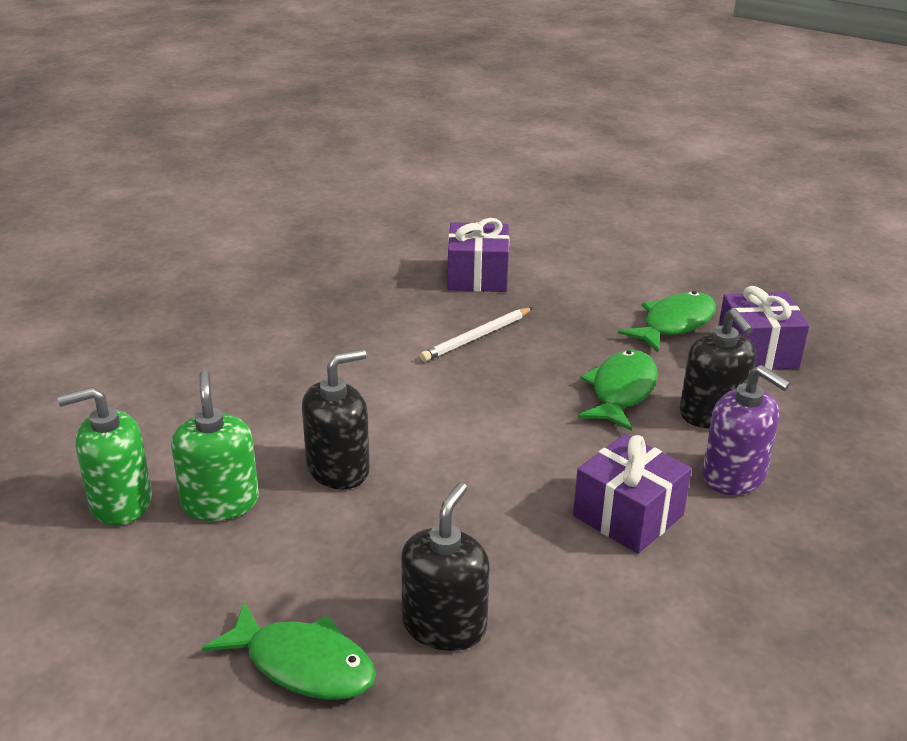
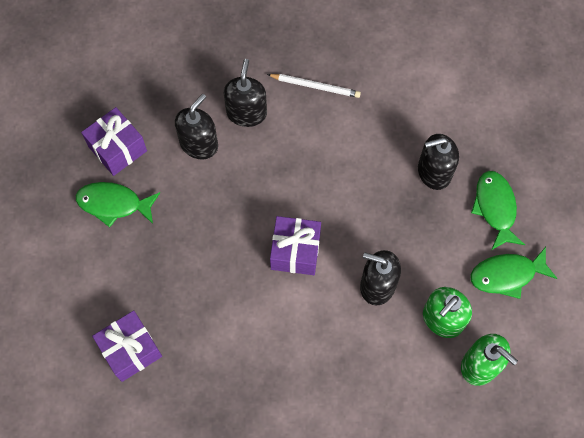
camera: 125 degrees left, 35 degrees up
(477, 337) = (207, 301): white pencil -> white pencil (315, 86)
(621, 391) = (209, 195): green fish -> green fish (507, 275)
(628, 515) = (310, 141): purple gift -> purple gift (295, 251)
(734, 476) = (246, 113): purple soap dispenser -> black soap dispenser

